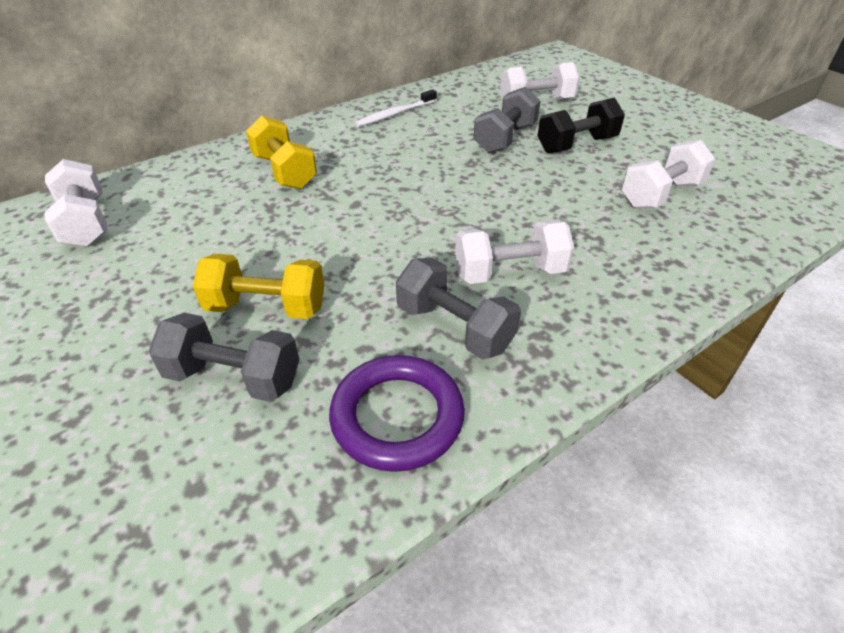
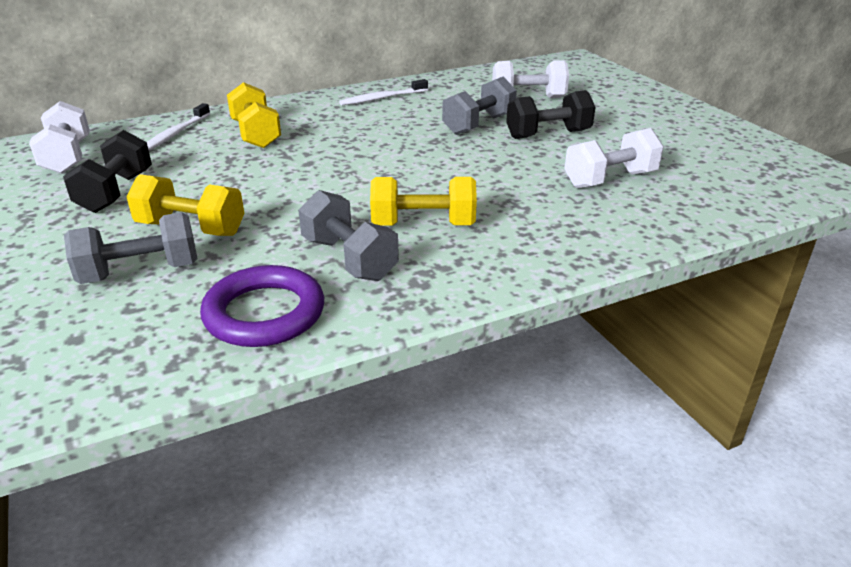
camera: 10 degrees right, 10 degrees down
(161, 266) = (116, 192): none -> black dumbbell
(196, 179) = (175, 134): none -> white toothbrush
(234, 377) = (140, 272): grey dumbbell -> grey dumbbell turned 45 degrees counterclockwise
(509, 273) = (423, 225): white dumbbell -> yellow dumbbell

